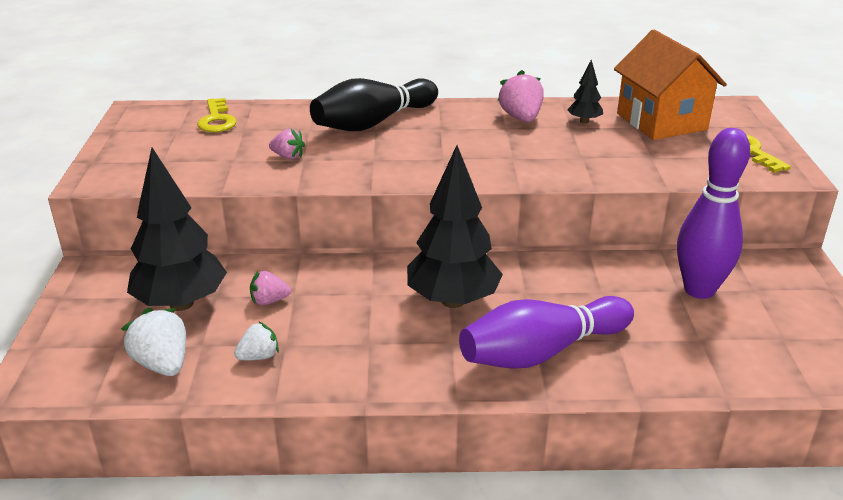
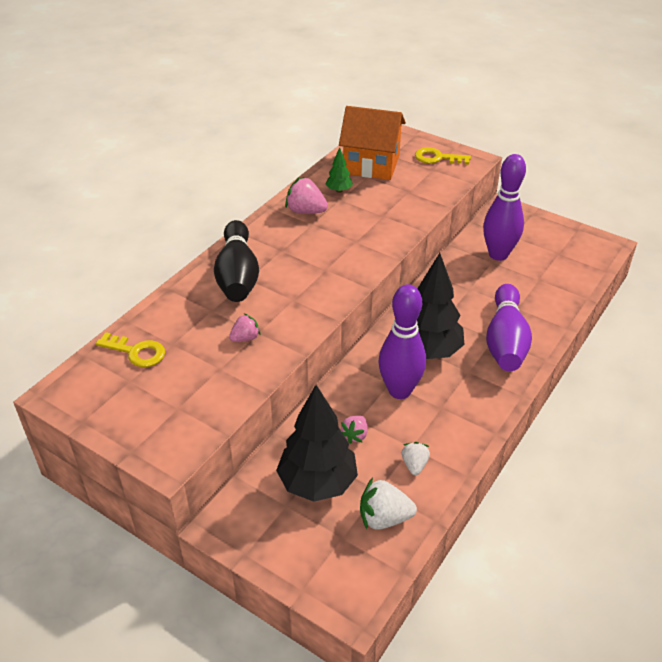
camera: 55 degrees left, 10 degrees up
(366, 304) = (399, 390): none -> purple bowling pin
(584, 121) = (339, 190): black tree -> green tree

